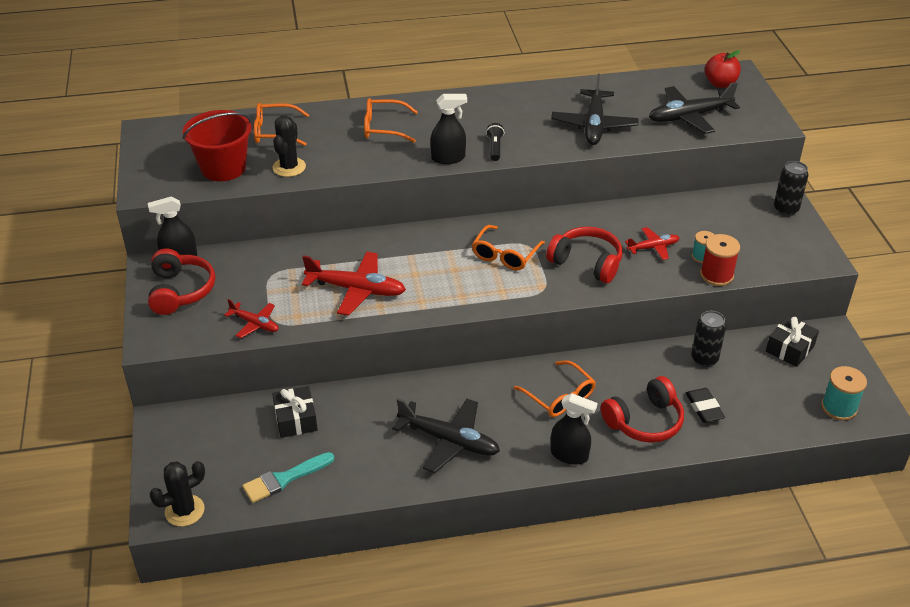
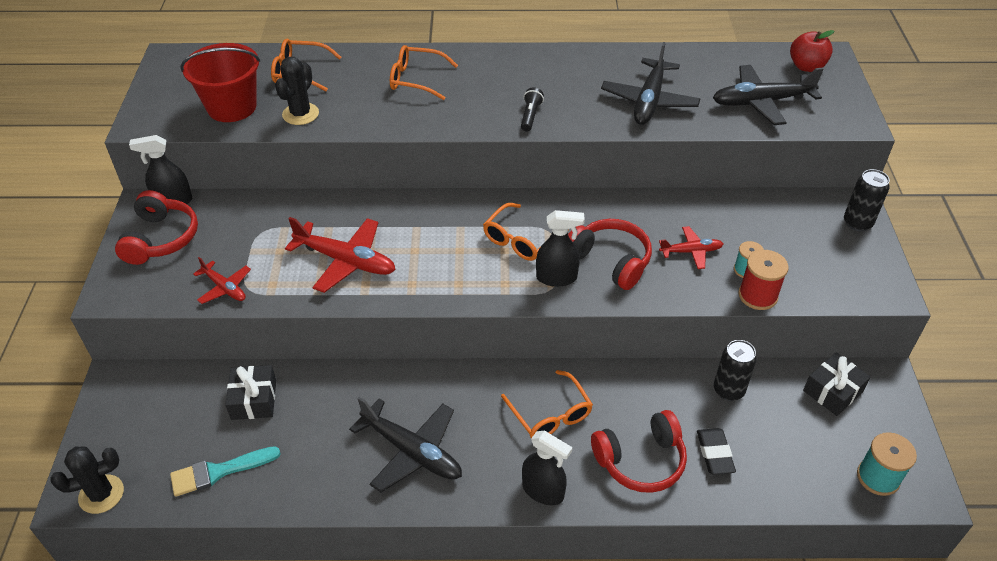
camera: 10 degrees right, 5 degrees up
(448, 158) = (475, 122): black spray bottle -> black spray bottle (556, 277)

